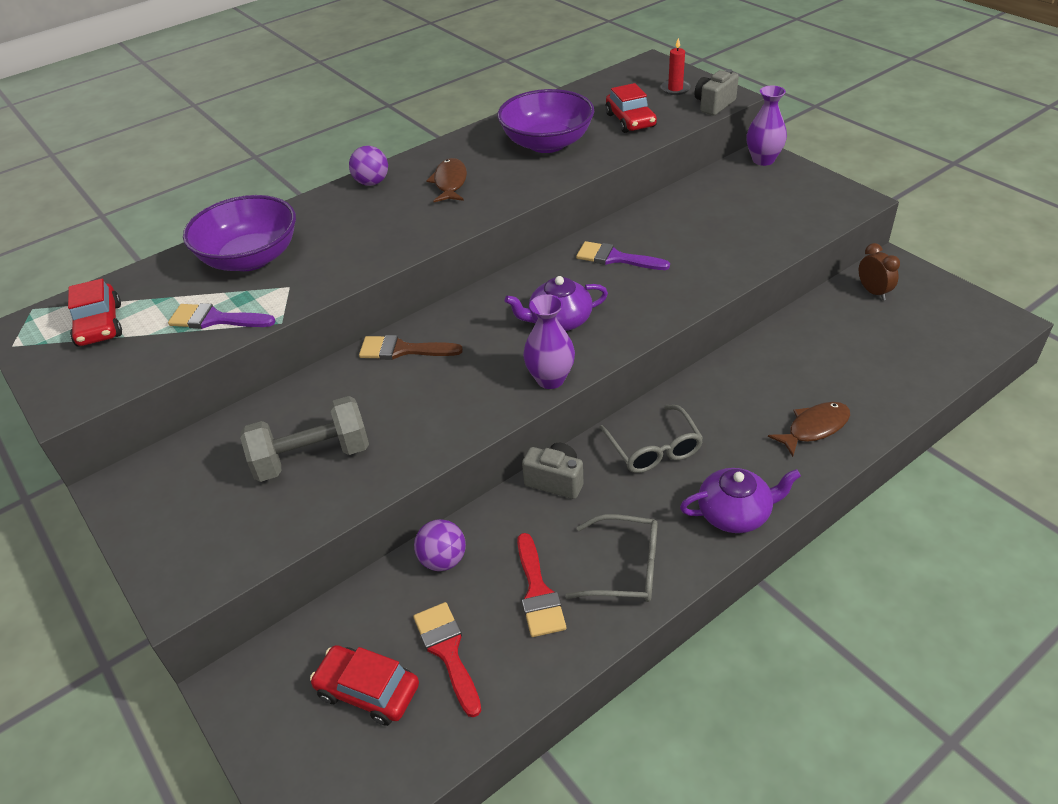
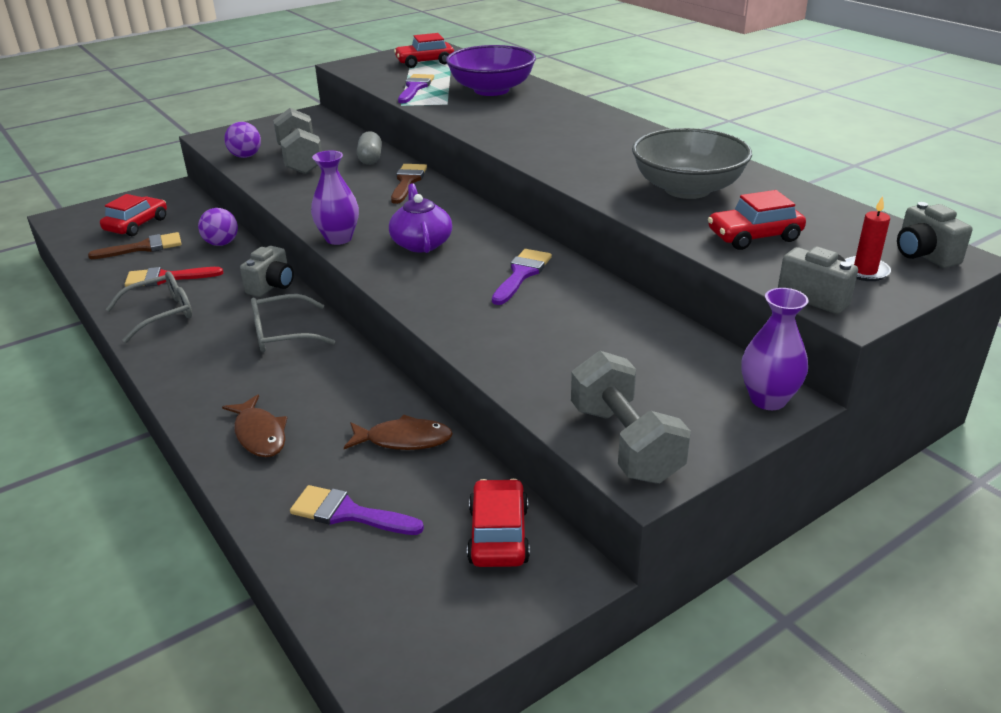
camera: 90 degrees right, 10 degrees down
(324, 391) = (370, 159): none -> grey capsule
(372, 182) = (605, 119): purple ball -> purple ball (245, 156)
(447, 651) = (144, 247): red brush -> brown brush
(450, 182) = (601, 147): brown fish -> brown fish (404, 440)
(547, 143) = (687, 189): purple bowl -> grey bowl
(625, 568) = (161, 313): grey glasses -> grey glasses turned 135 degrees counterclockwise
(649, 71) = (924, 255): none -> grey camera
(735, 513) = (179, 370): purple teapot -> none
(828, 206) = (625, 443): none -> grey dumbbell
(873, 292) = (498, 534): brown clock -> red car
(884, 360) = (348, 513): none -> purple brush

